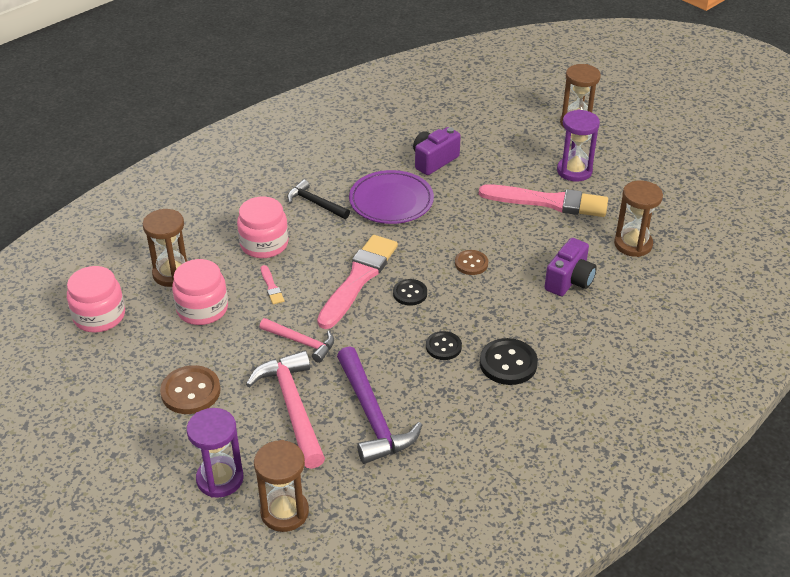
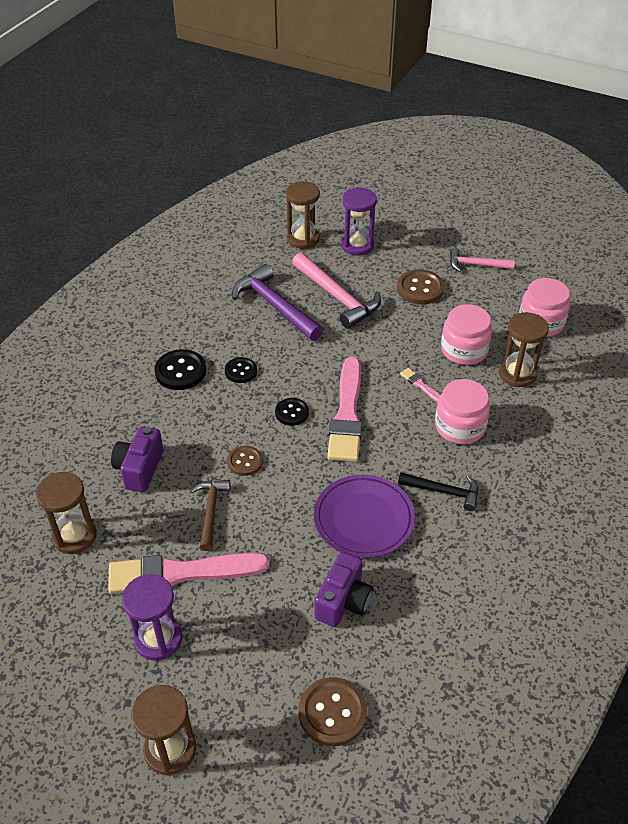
camera: 160 degrees right, 5 degrees up
(301, 342) = (362, 344): pink hammer -> pink hammer (476, 265)
(469, 116) = (332, 712): none -> brown button
(514, 234) = (210, 512): none -> brown hammer

